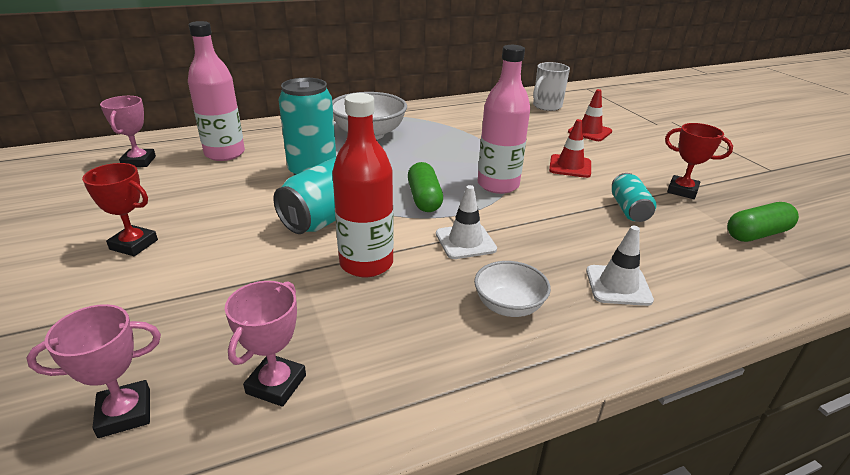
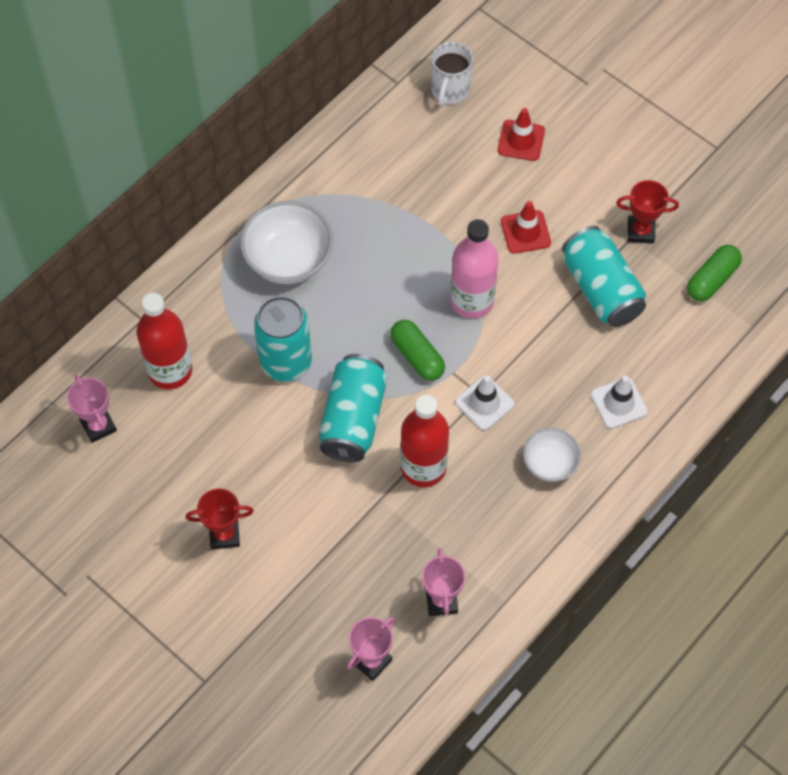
camera: 25 degrees left, 30 degrees up
(225, 154) = (170, 371): pink bottle -> red bottle
(629, 209) = (601, 289): turquoise can -> turquoise can, size x1.77

